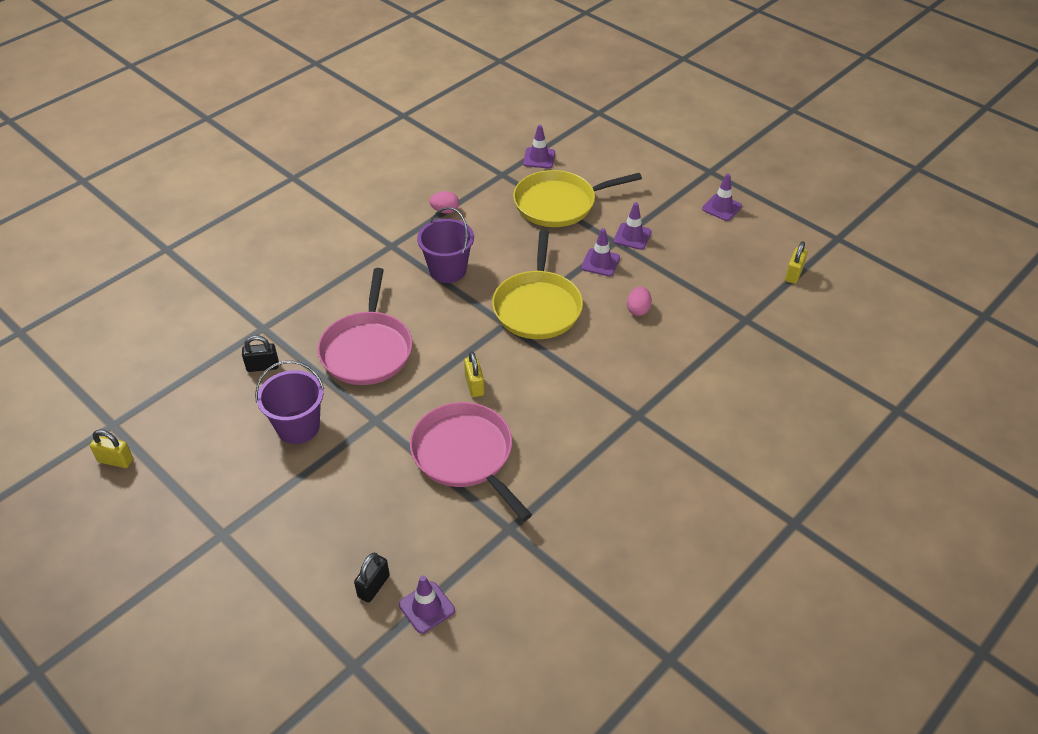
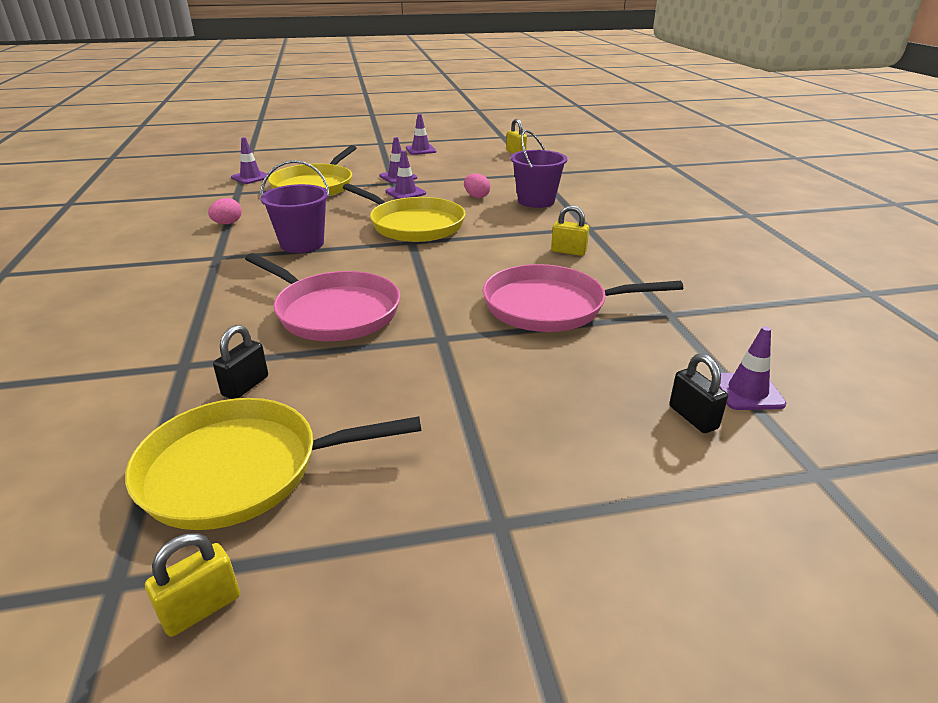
camera: 55 degrees left, 15 degrees down
(198, 413) = (240, 470): none -> yellow pan
(298, 427) = (383, 392): purple bucket -> purple bucket (536, 201)
(474, 385) = (466, 276): yellow padlock -> yellow padlock (568, 251)

